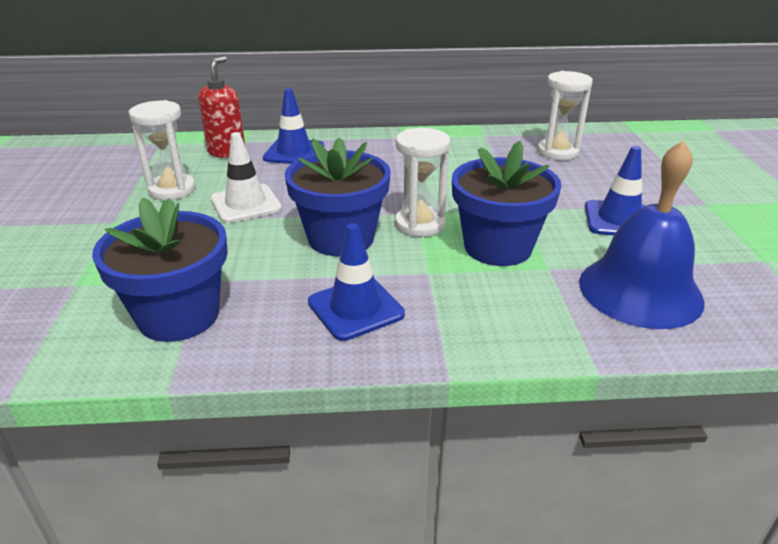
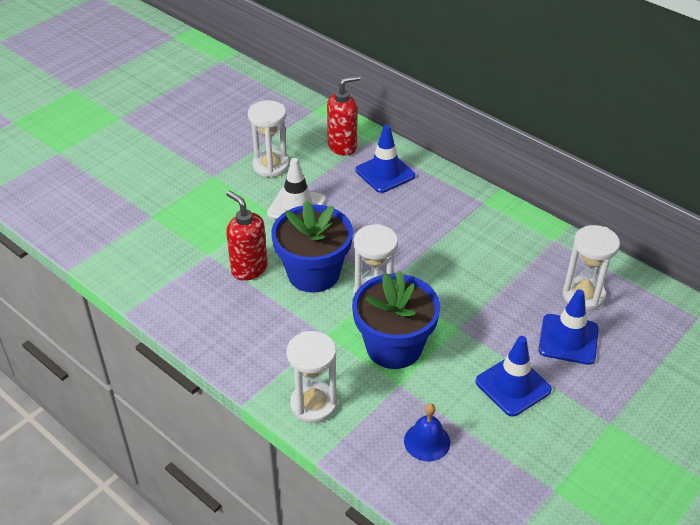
camera: 45 degrees right, 10 degrees up
(178, 316) = (173, 271): blue flower pot -> none
(269, 268) = (249, 269): none -> red soap dispenser
(355, 308) = (255, 330): blue traffic cone -> blue traffic cone (568, 339)
(512, 329) = (313, 404): none -> white hourglass
(640, 290) = (427, 441): blue bell -> blue bell, size x0.47

